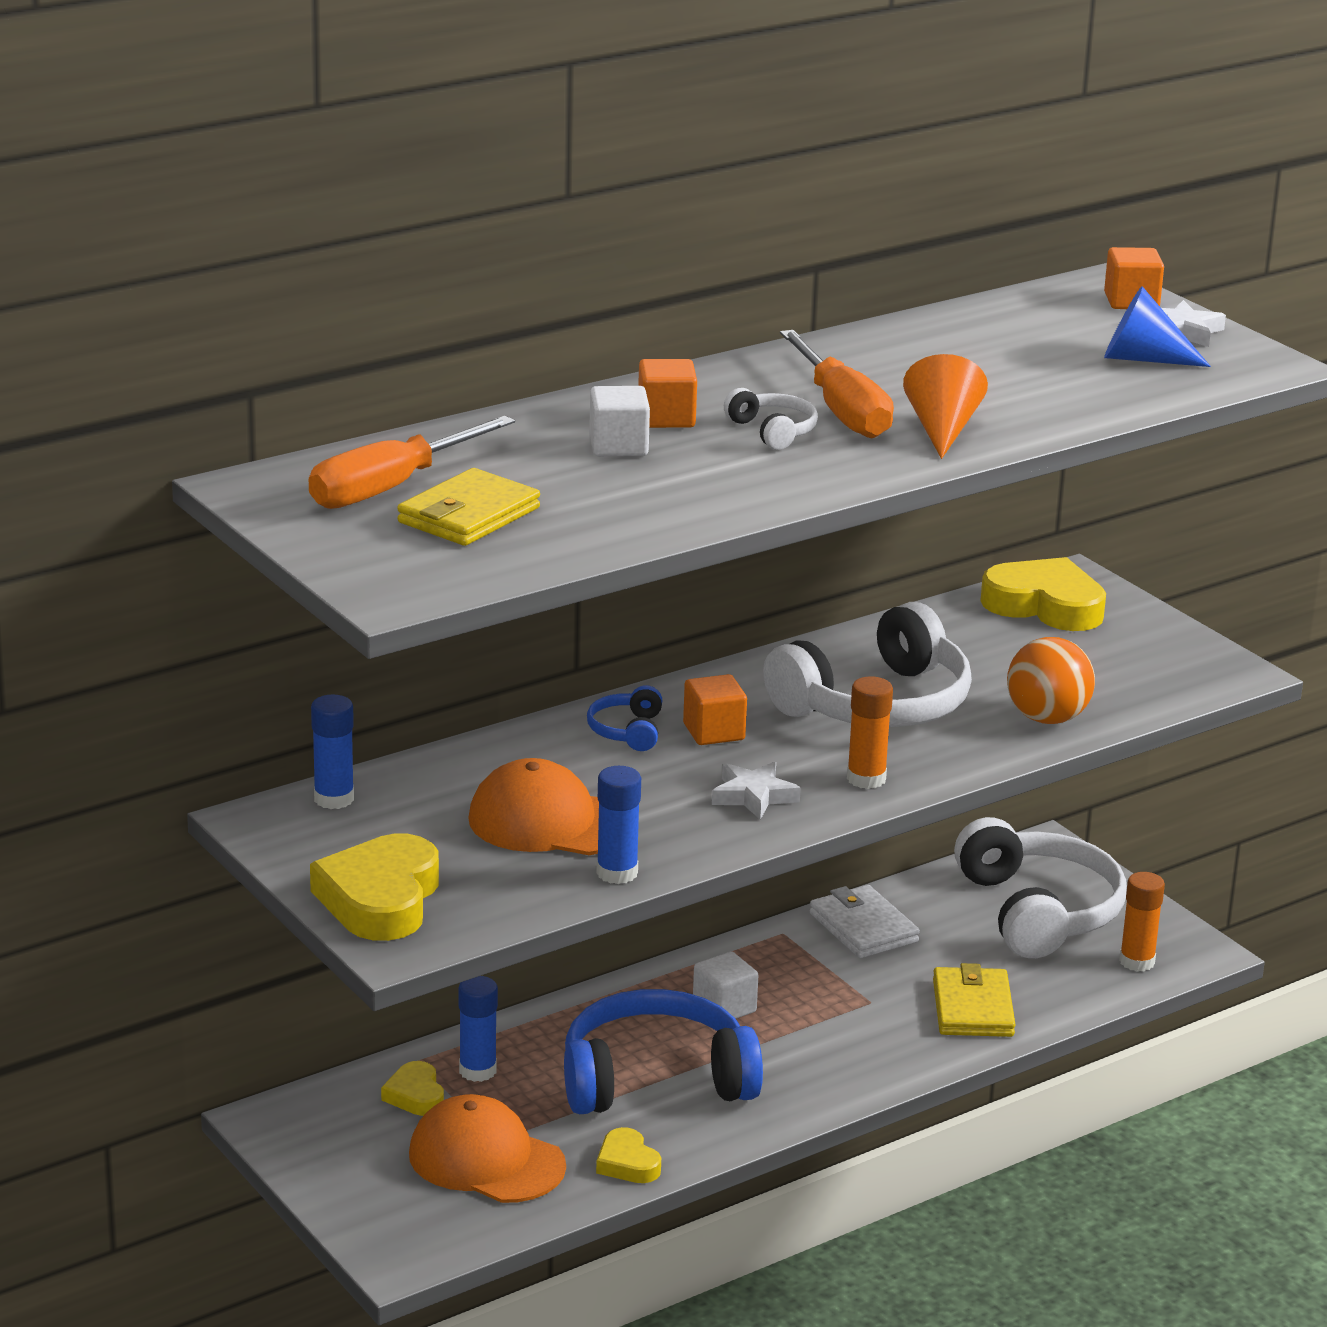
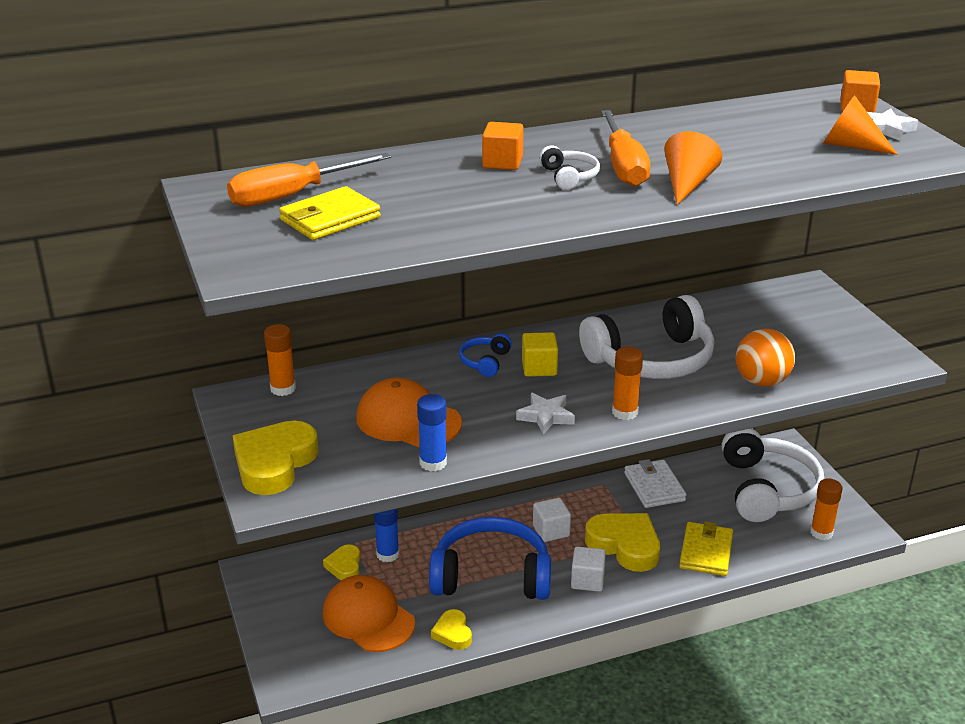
camera: 15 degrees right, 5 degrees up
(334, 799) = (283, 389): blue glue stick -> orange glue stick
(618, 446) = (459, 179): white cube -> white cube (587, 580)
(714, 732) = (539, 368): orange cube -> yellow cube
(1045, 605) = (786, 302): yellow heart -> yellow heart (625, 545)
(1143, 359) = (850, 146): blue cone -> orange cone

